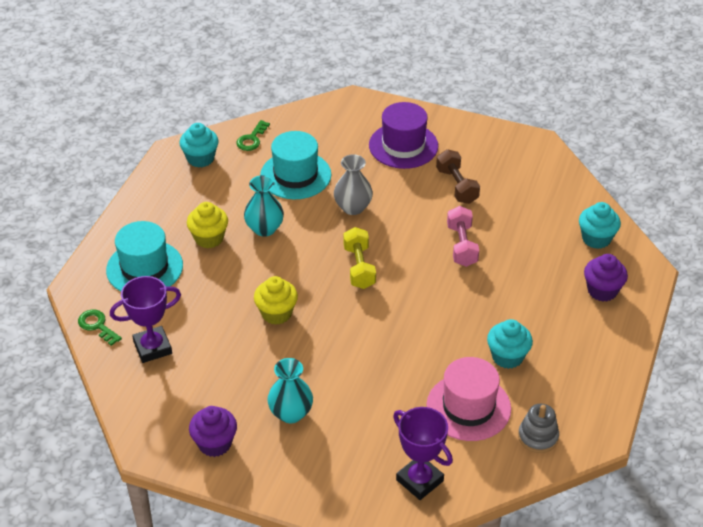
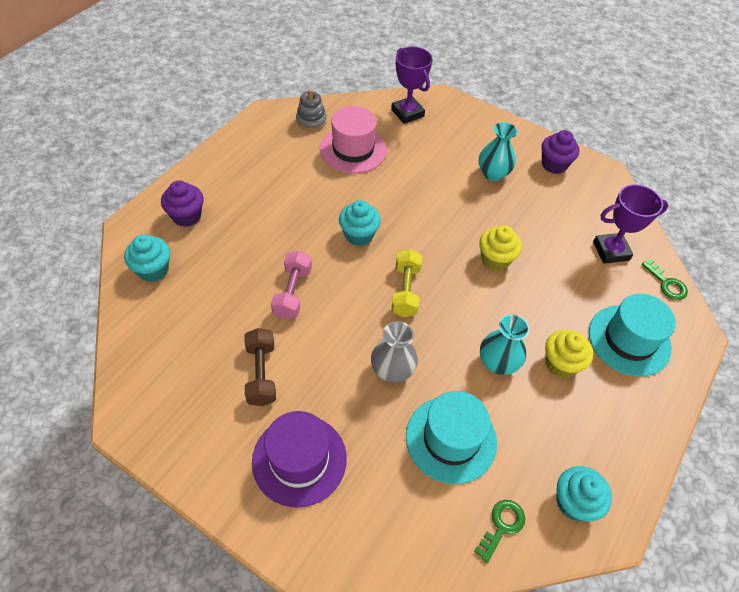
camera: 170 degrees left, 10 degrees up
(507, 357) = (304, 179): turquoise cupcake -> turquoise cupcake (359, 235)

